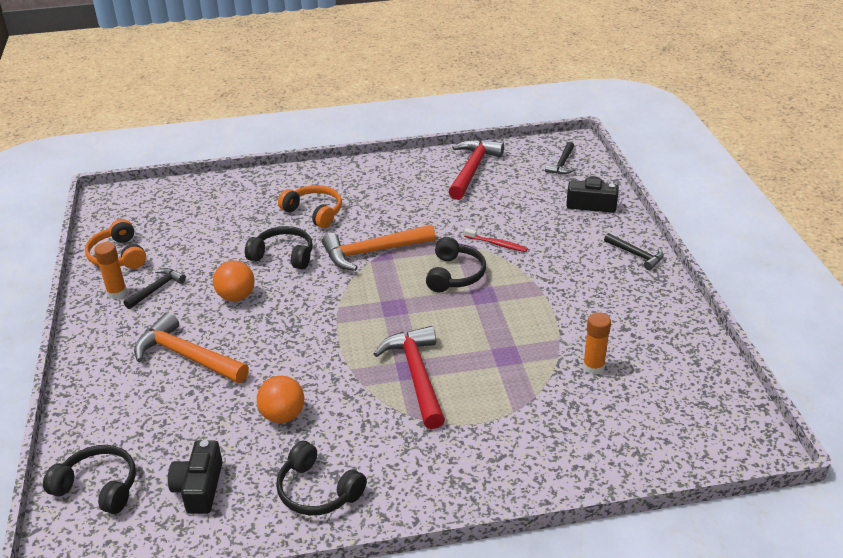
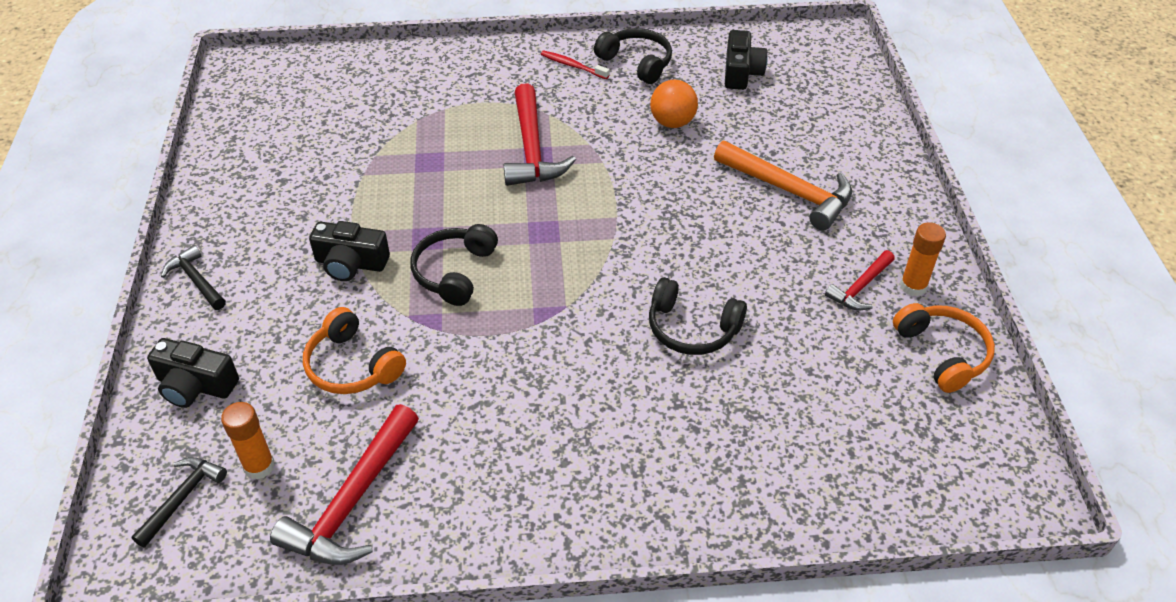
camera: 175 degrees left, 10 degrees up
(99, 486) = (832, 80): black headphones -> none
(157, 289) = (860, 287): black hammer -> red hammer
(236, 296) = (747, 265): orange ball -> none
(314, 212) = (648, 416): orange headphones -> orange headphones (352, 366)
(372, 252) = (561, 322): orange hammer -> none
(497, 244) = (378, 319): red toothbrush -> red toothbrush (573, 66)
(533, 273) = (351, 263): none -> black camera
(593, 367) = (343, 142): orange glue stick -> orange glue stick (259, 466)

